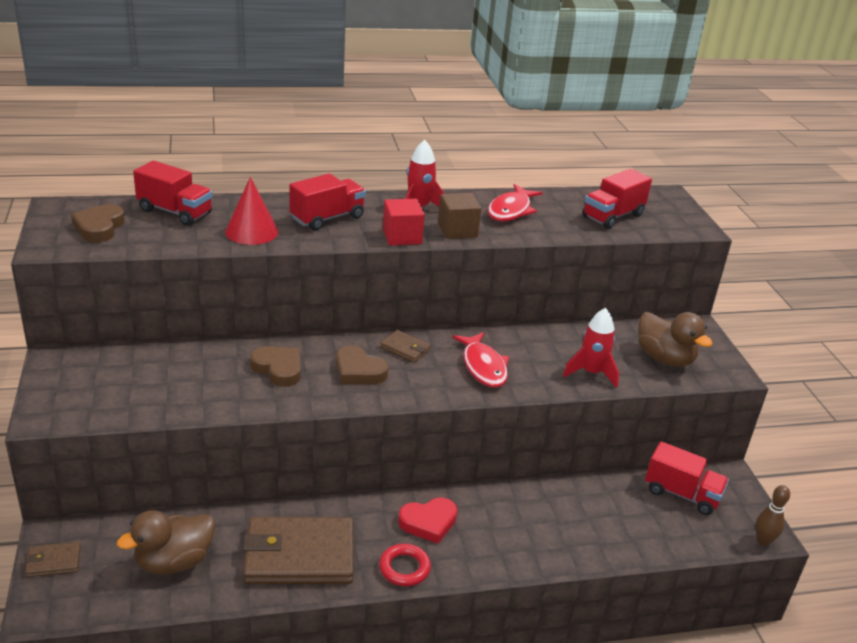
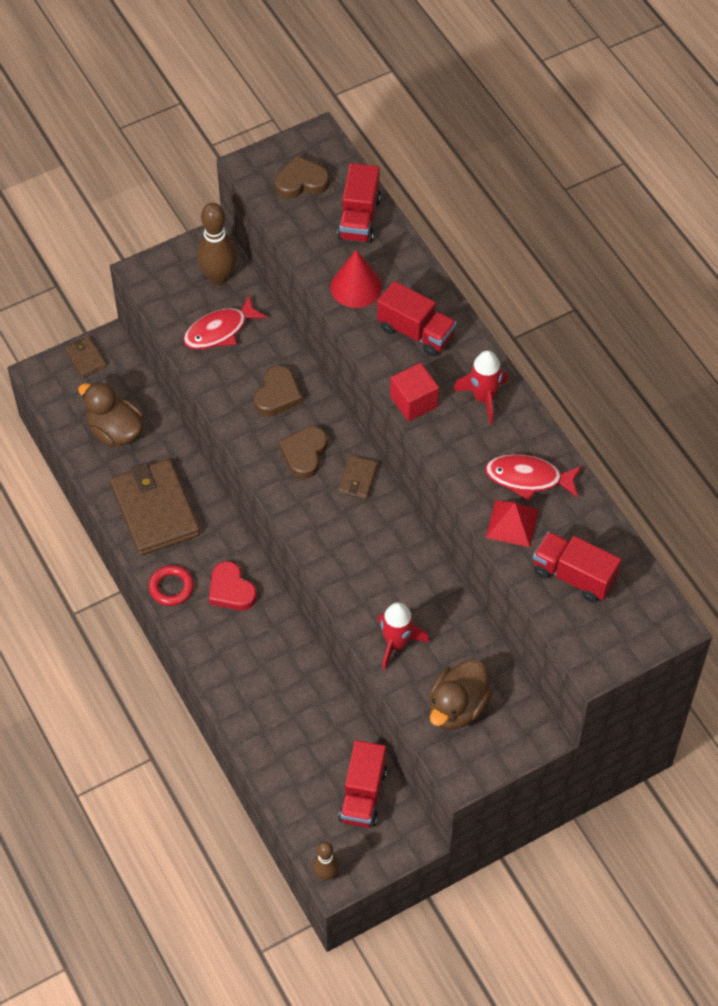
camera: 75 degrees right, 25 degrees up
(102, 368) = (218, 277): none -> brown bowling pin
(457, 230) = (454, 443): brown cube -> none
(483, 366) = (360, 549): red fish -> red fish (220, 331)
(552, 227) = (512, 523): none -> red pyramid

